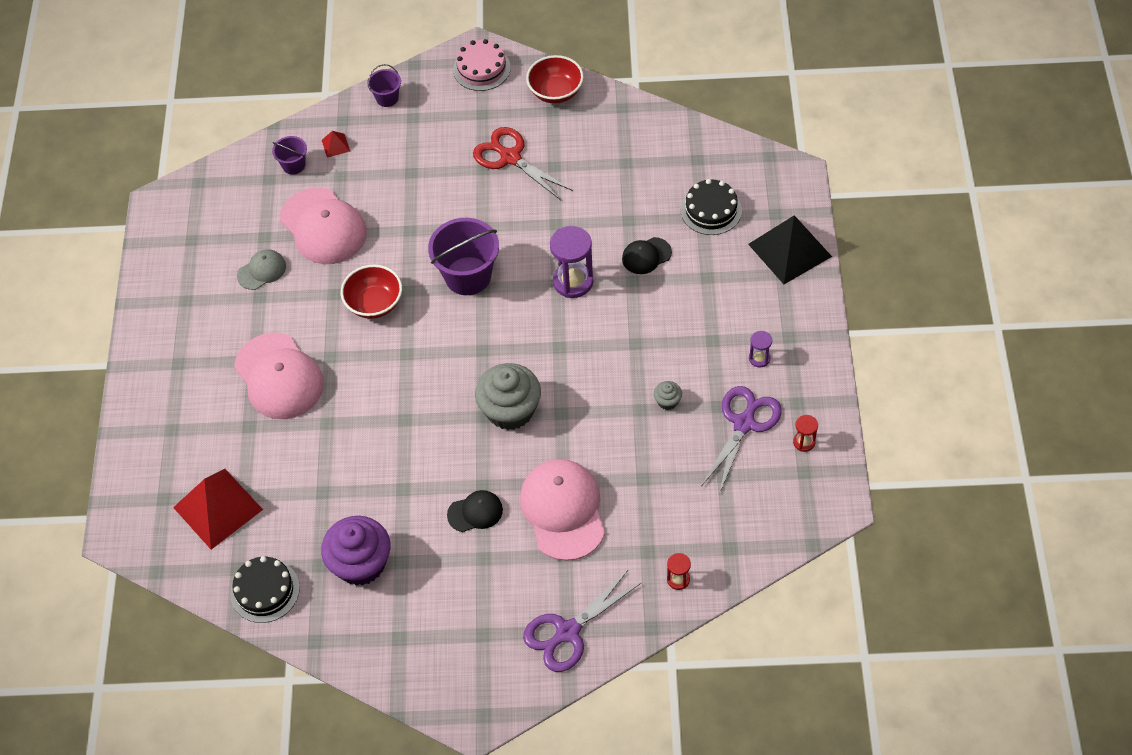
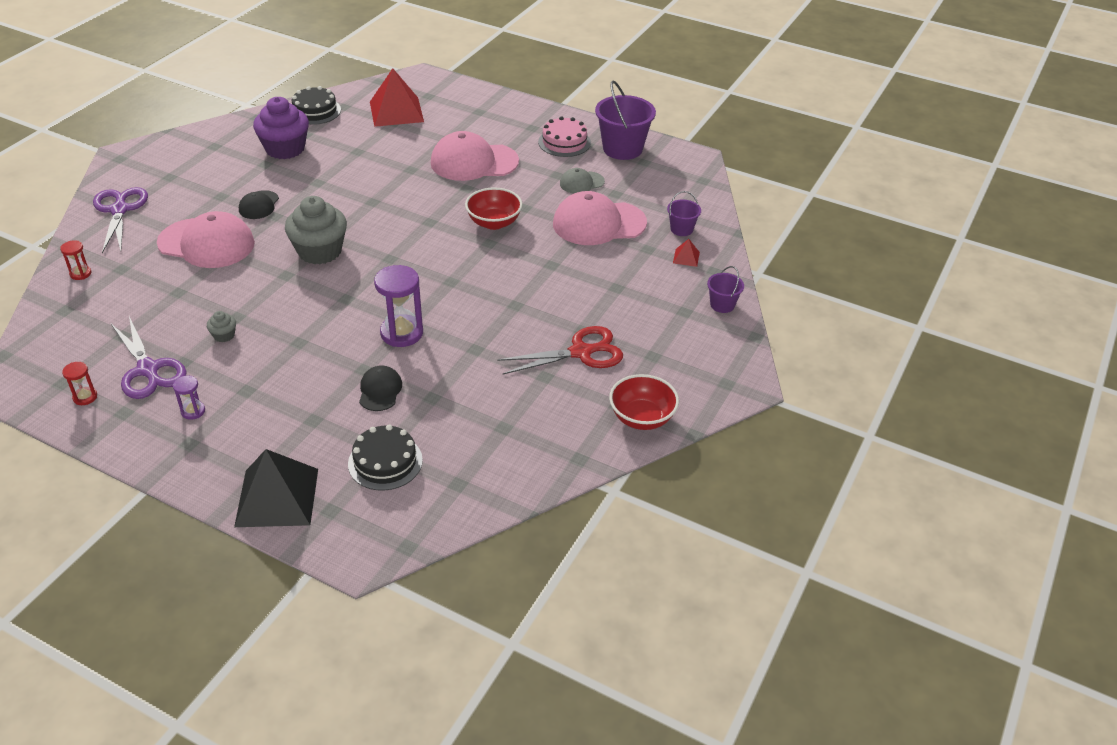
camera: 115 degrees right, 15 degrees down
(262, 271) = (581, 183): grey cap -> grey cap turned 75 degrees clockwise
(468, 276) = (471, 278): purple bucket -> purple bucket (622, 149)
(481, 68) = (716, 379): pink cake -> pink cake (564, 142)

